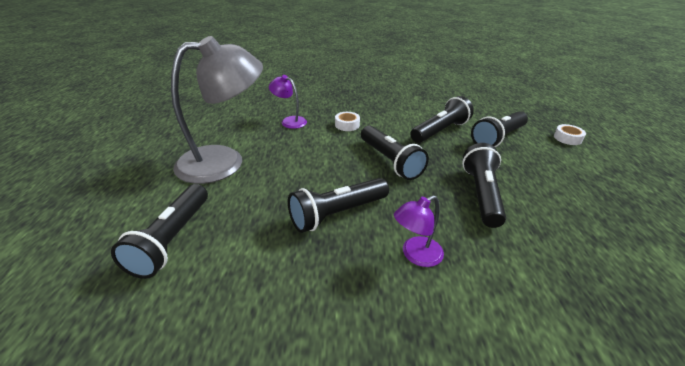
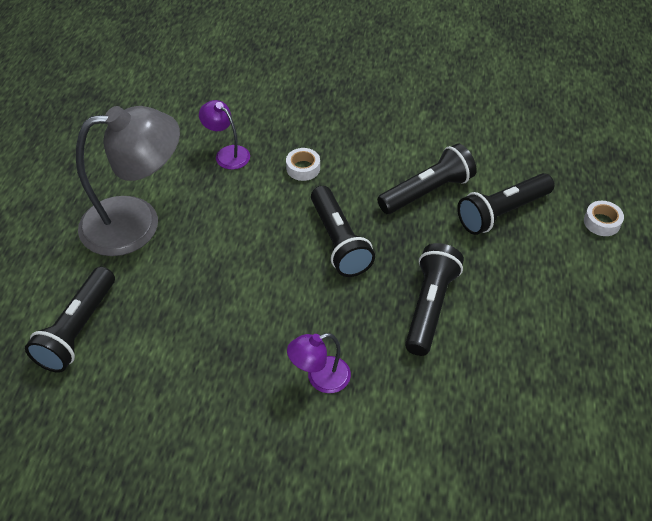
camera: 10 degrees right, 15 degrees up
(337, 214) = (253, 316): black flashlight -> none

